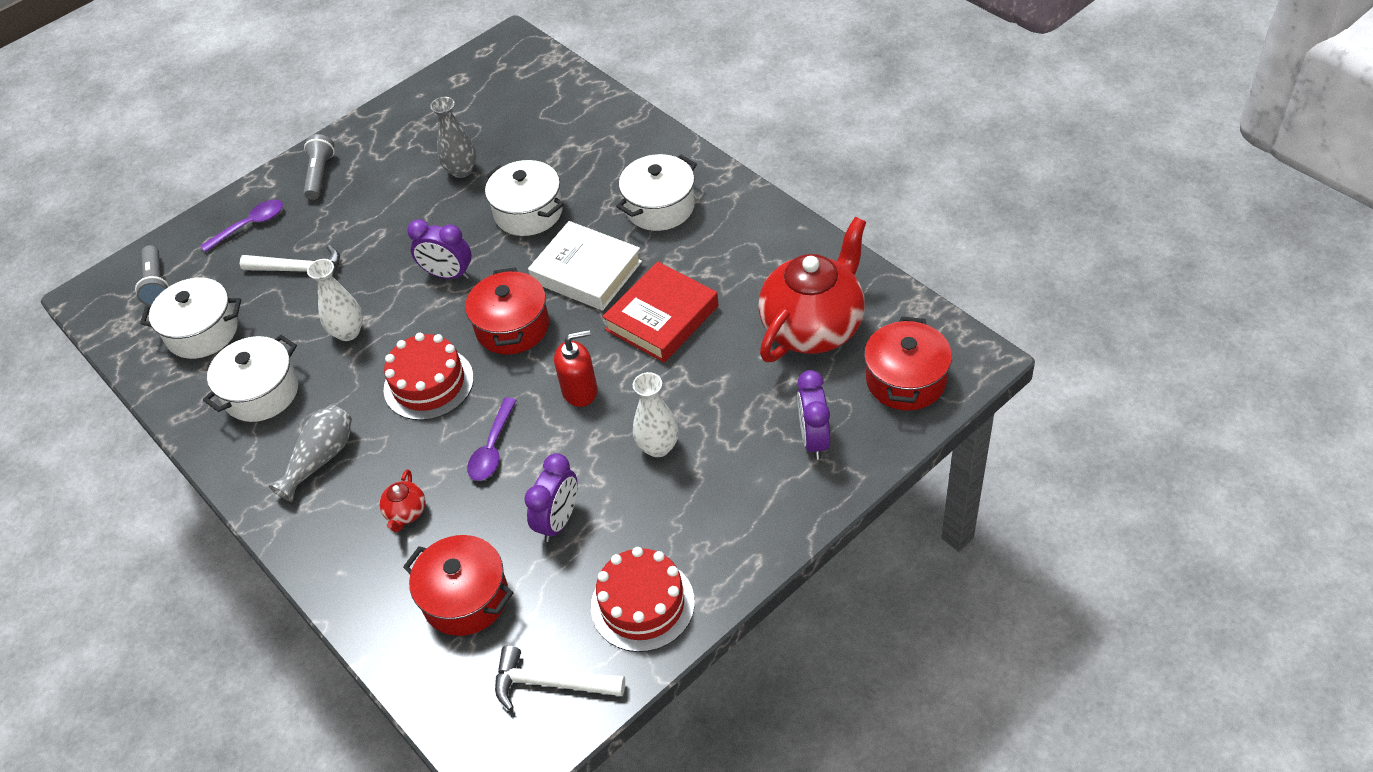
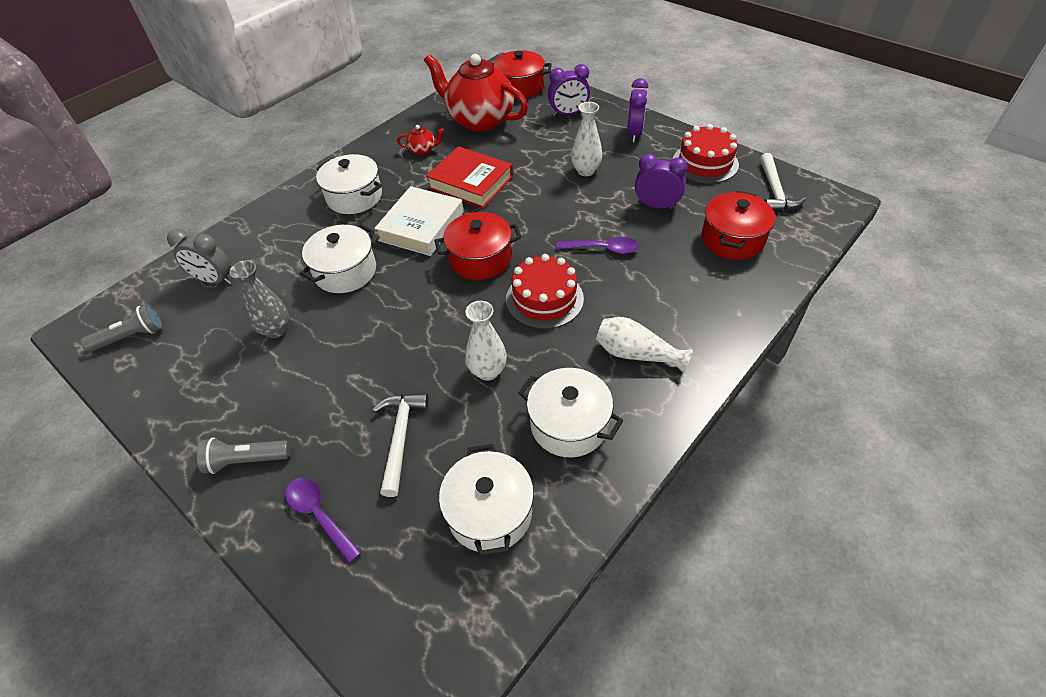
camera: 100 degrees left, 0 degrees up
(156, 284) = (410, 600): grey flashlight -> grey flashlight (131, 337)
(321, 459) = (636, 354): grey vase -> white vase
(406, 513) = (673, 285): red teapot -> red teapot (423, 150)
(448, 275) = (417, 312): purple clock -> purple clock (634, 134)
(547, 115) = (215, 280): none -> grey clock
(580, 391) = (542, 212): red soap dispenser -> none

